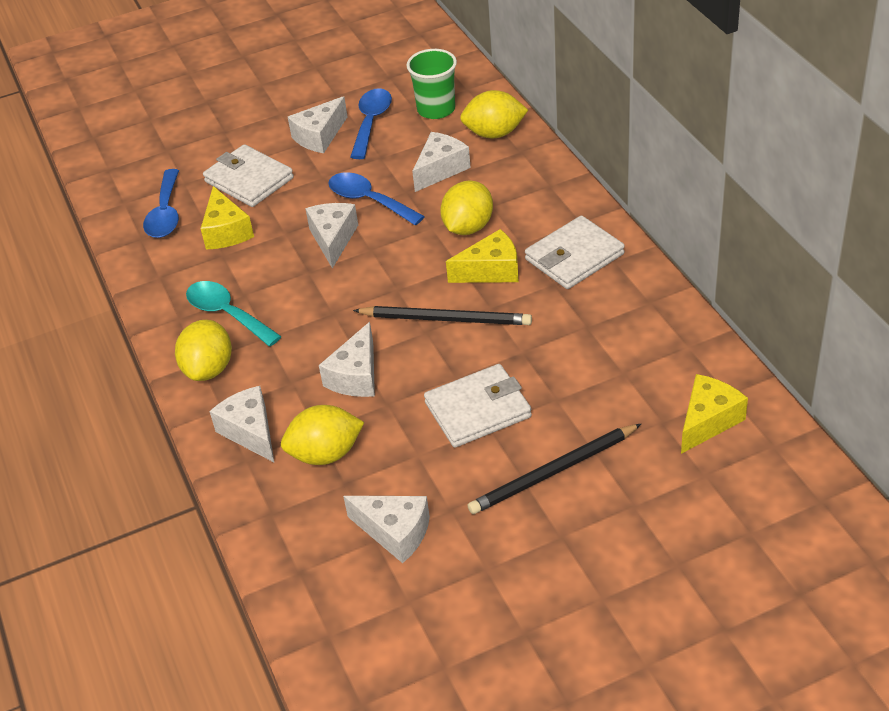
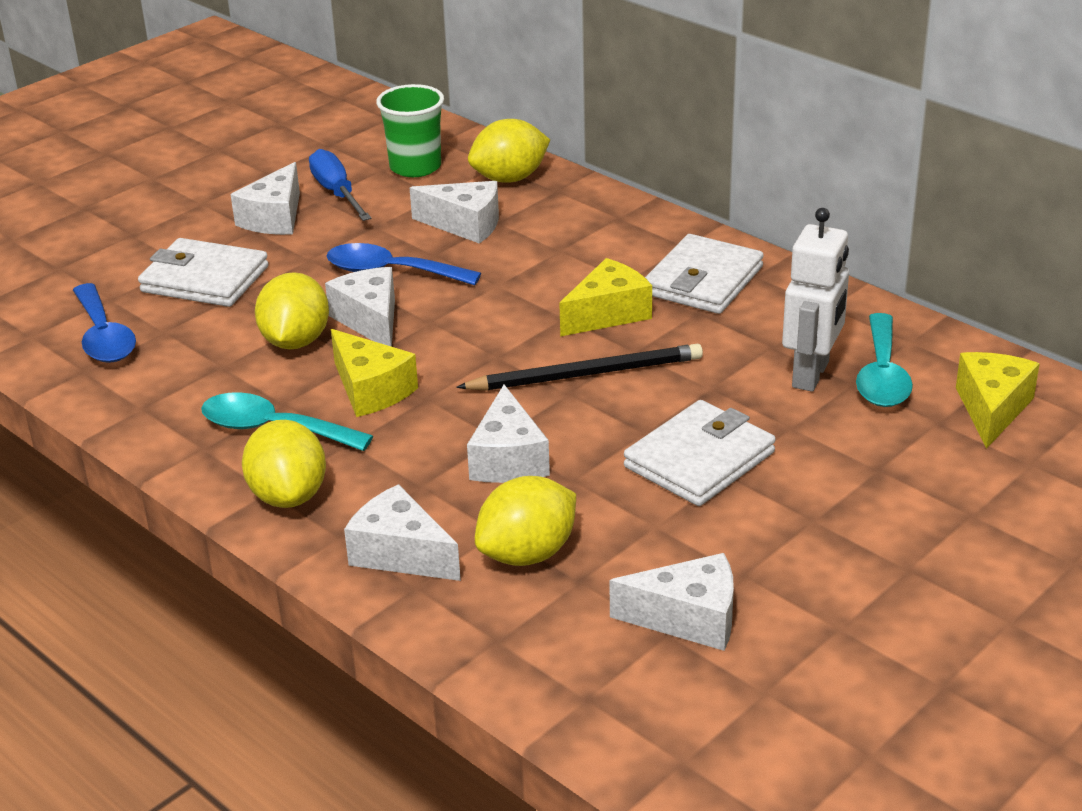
camera: 25 degrees left, 10 degrees down
(226, 231) = (209, 340): yellow cheese -> yellow cheese (371, 390)
(371, 122) = (337, 193): blue spoon -> blue screwdriver
(440, 169) = (465, 225): white cheese -> white cheese turned 90 degrees clockwise
(468, 227) = (545, 276): yellow lemon -> yellow lemon (295, 341)
(553, 472) = (846, 503): black pencil -> none
(598, 358) = (811, 375): none -> white robot
(648, 371) = (882, 375): none -> turquoise spoon

